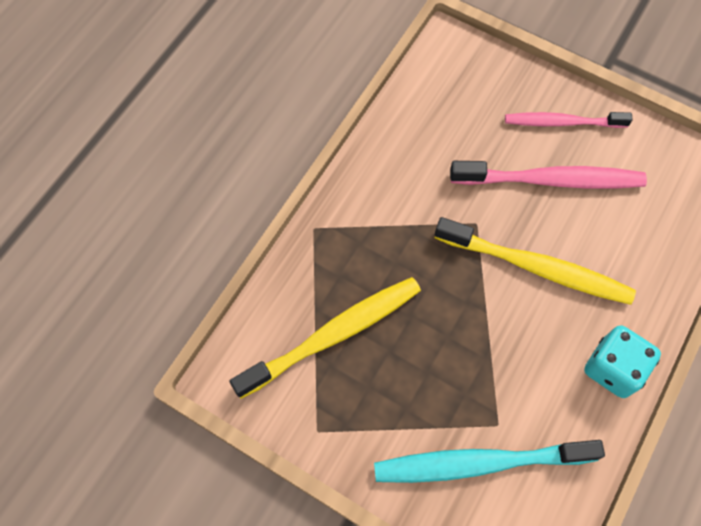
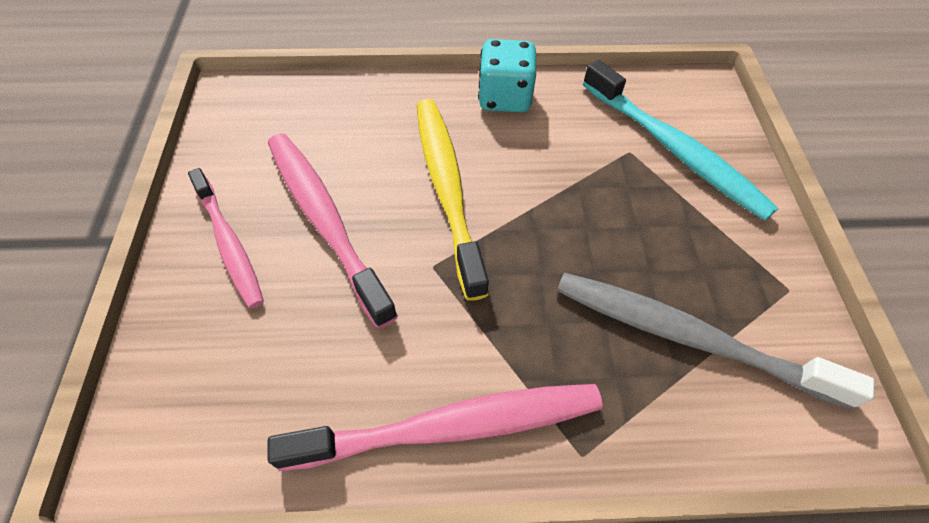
camera: 125 degrees left, 10 degrees down
(333, 335) = (688, 337): yellow toothbrush -> grey toothbrush
(371, 177) = (451, 426): none -> pink toothbrush

